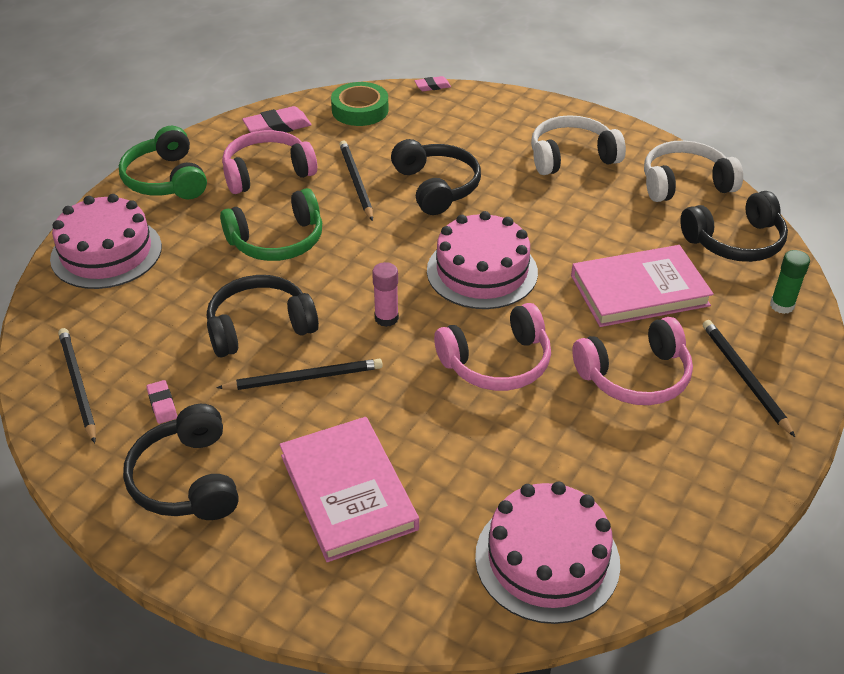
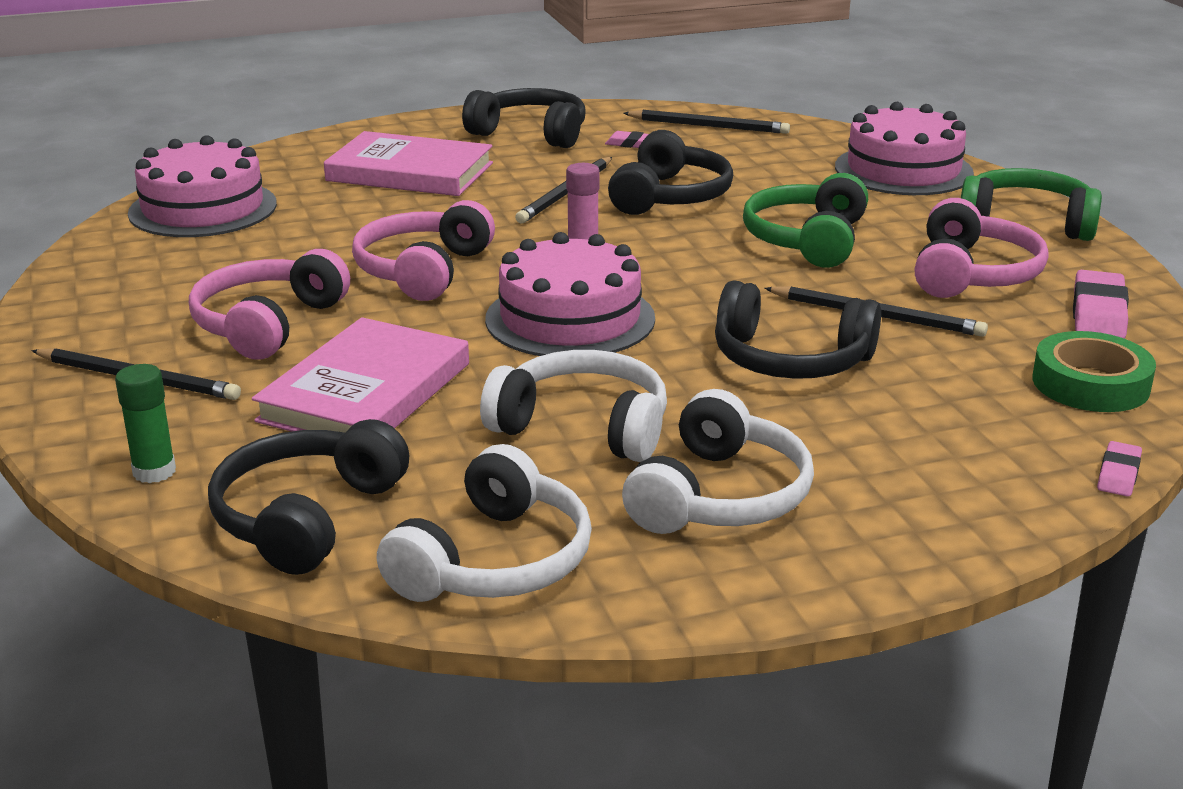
camera: 130 degrees right, 15 degrees down
(573, 212) = (583, 427): none -> white headphones

